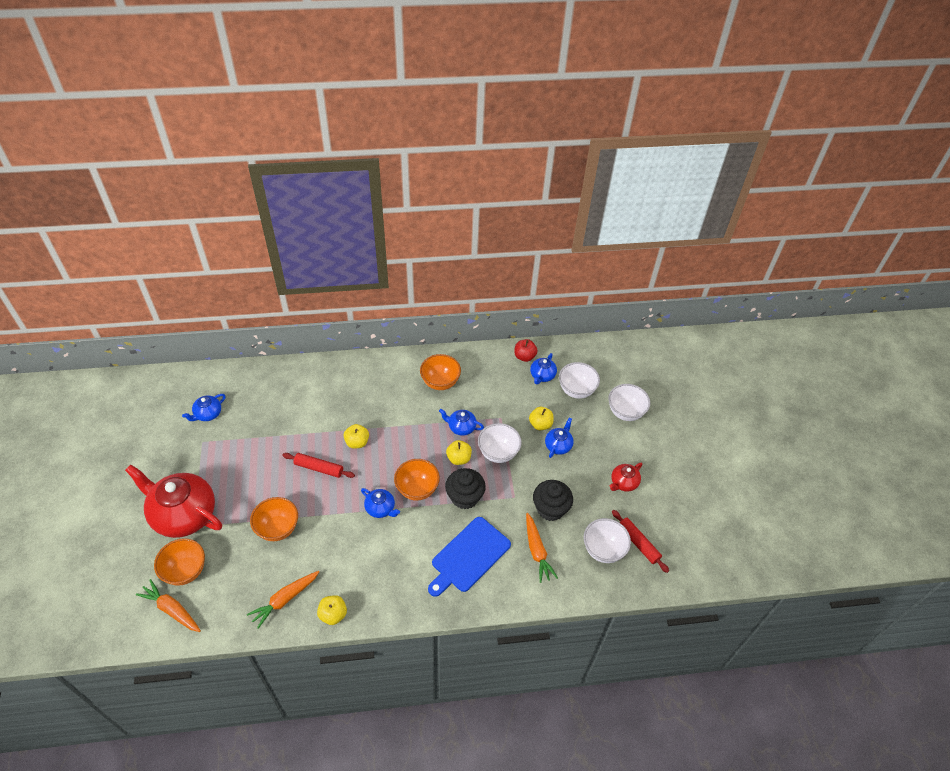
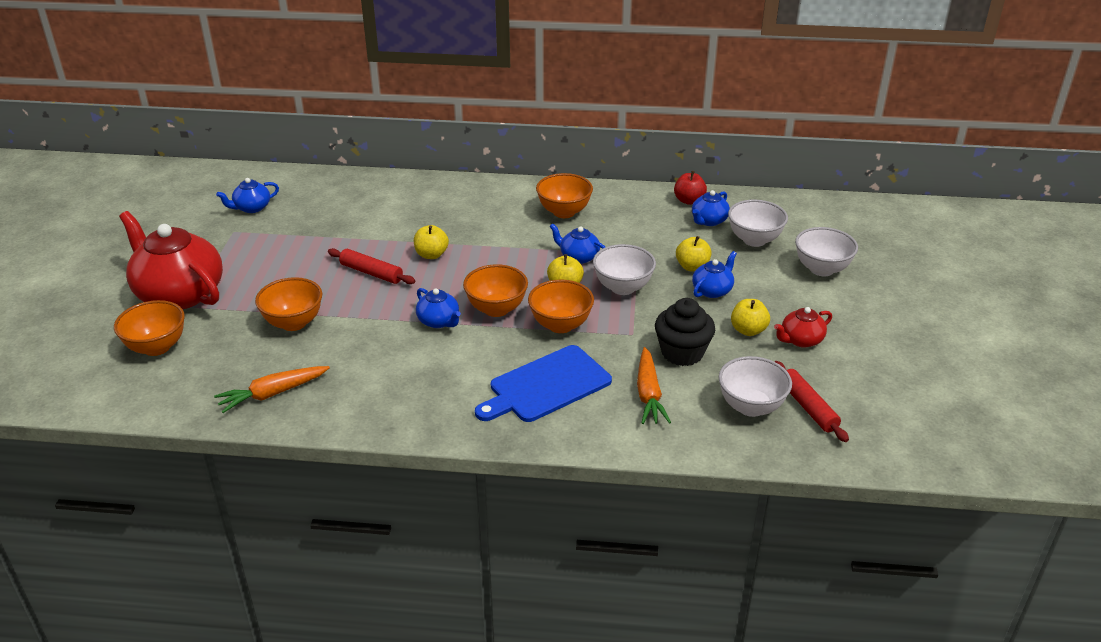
camera: 15 degrees right, 15 degrees down
(172, 609) = (121, 382): orange carrot -> none
(333, 614) = (332, 418): yellow apple -> yellow apple (748, 330)
(465, 497) = (560, 325): black cupcake -> orange bowl

